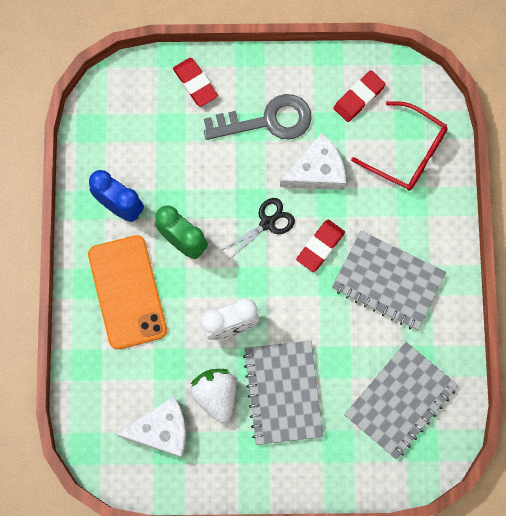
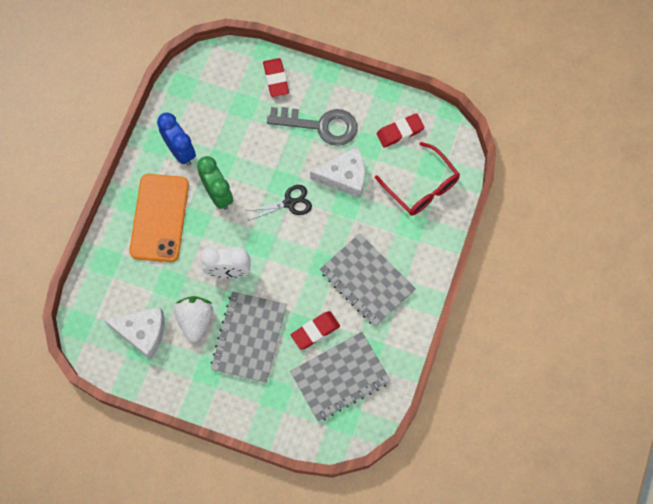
camera: 20 degrees right, 5 degrees down
(320, 247) = (324, 235): red eraser -> red eraser (315, 331)

